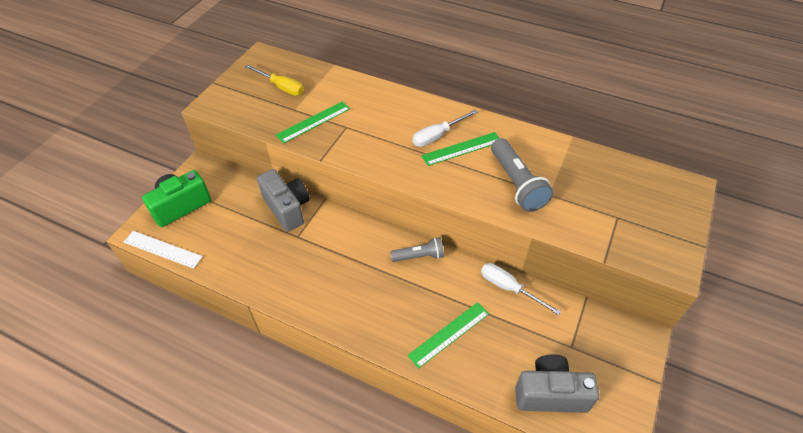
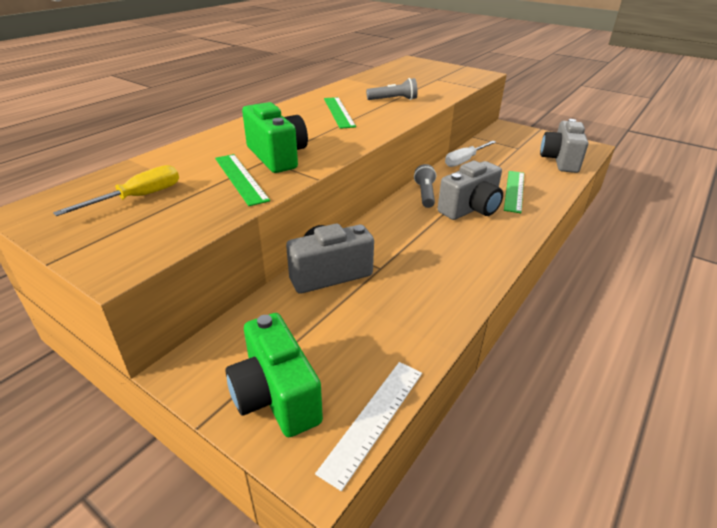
camera: 80 degrees left, 15 degrees down
(353, 131) = (277, 156): none -> green camera
(399, 294) = (470, 209): none -> grey camera
(437, 136) = (314, 119): white screwdriver -> none
(449, 334) = (514, 191): green ruler -> green ruler turned 45 degrees clockwise
(516, 184) = (393, 100): grey flashlight -> grey flashlight, size x0.62

